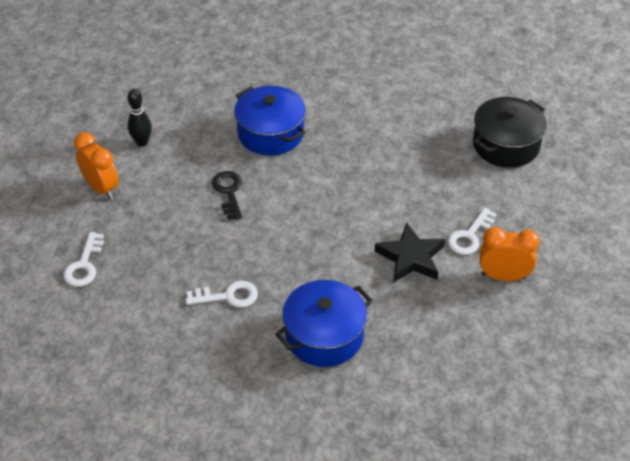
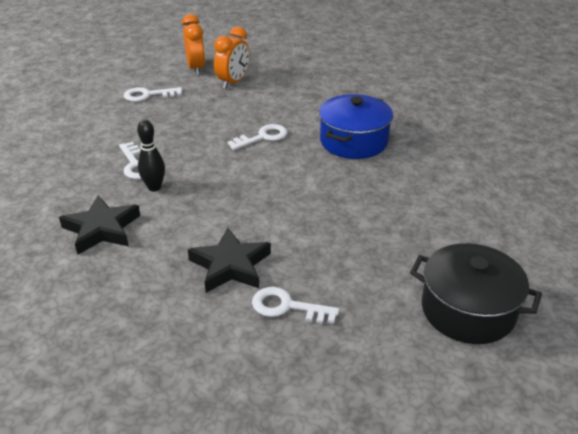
camera: 70 degrees right, 10 degrees down
(142, 142) = (295, 86): black bowling pin -> black bowling pin (154, 187)
(228, 192) = (262, 137): black key -> white key
(324, 336) = (102, 229): blue pot -> black star
(503, 276) = (233, 350): orange clock -> orange clock (196, 68)

